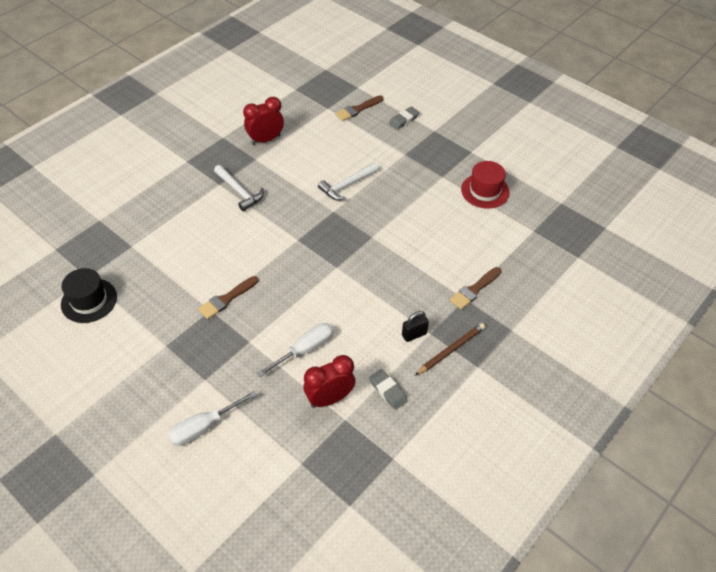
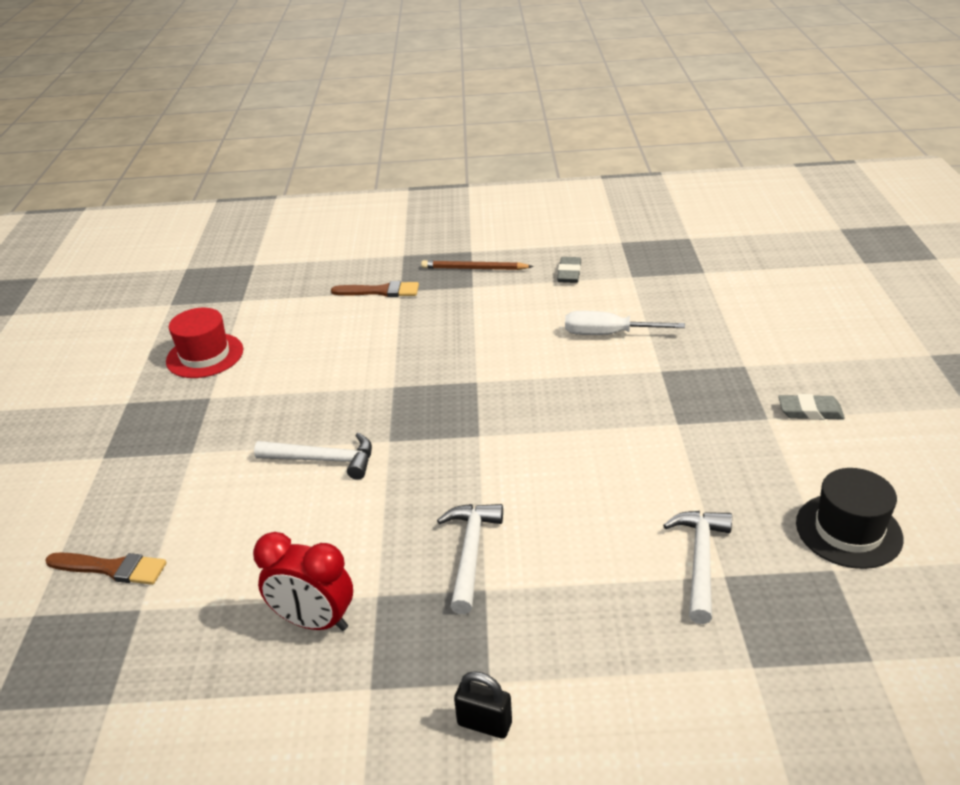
camera: 130 degrees left, 15 degrees down
(145, 245) = (700, 561): none -> white hammer
(204, 426) = (777, 332): white screwdriver -> none
(226, 299) = (644, 423): brown brush -> none
(330, 398) = (628, 293): red clock -> none
(404, 120) = (100, 500): grey eraser -> grey eraser (810, 411)
(414, 334) = (488, 292): black padlock -> black padlock (484, 723)

